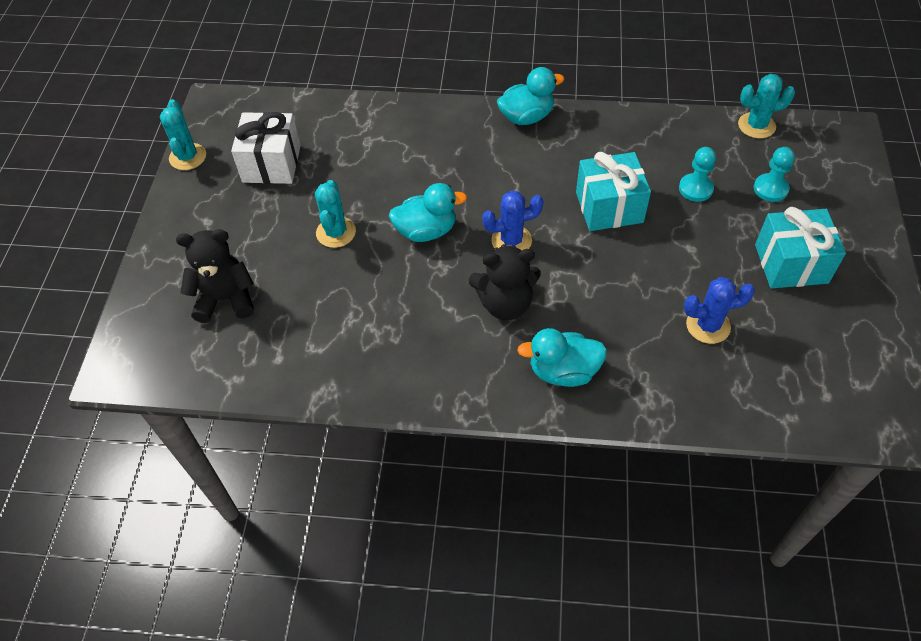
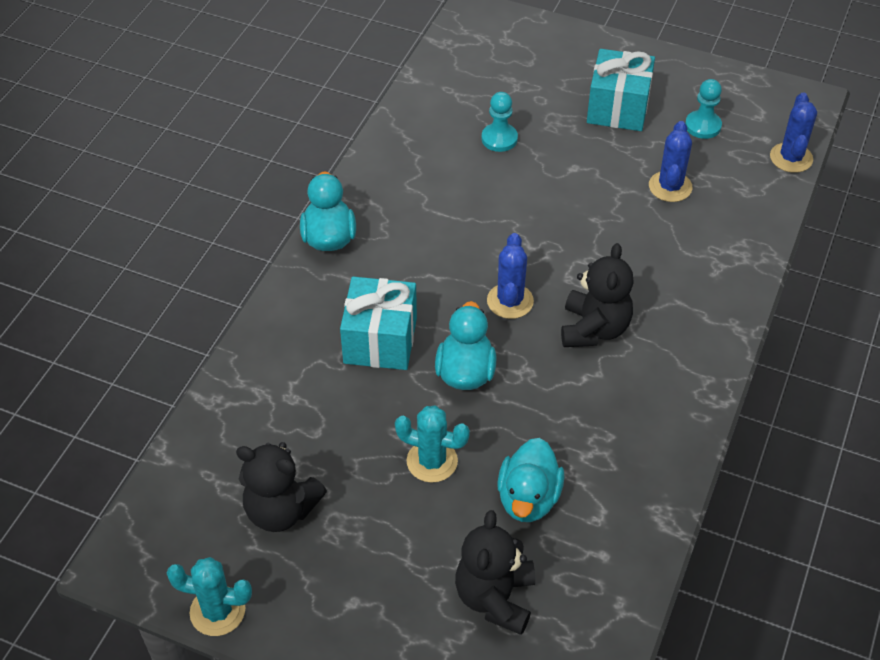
camera: 75 degrees left, 5 degrees down
(271, 164) = (281, 510): white gift -> black teddy bear
(563, 371) = (692, 306): turquoise duck -> turquoise duck (528, 498)
(609, 207) = (496, 210): turquoise gift -> turquoise gift (380, 340)
(756, 125) = (435, 68): turquoise cactus -> none
(770, 189) = (522, 88): turquoise pawn -> turquoise pawn (703, 126)
(811, 423) = (791, 158): none -> blue cactus

